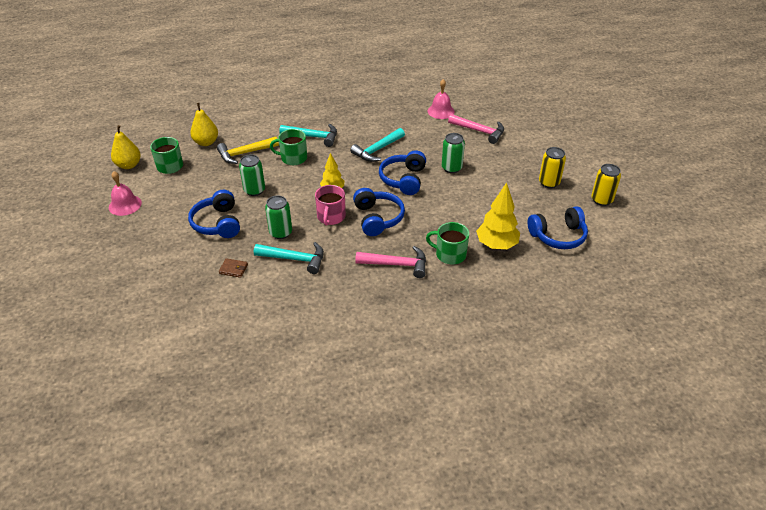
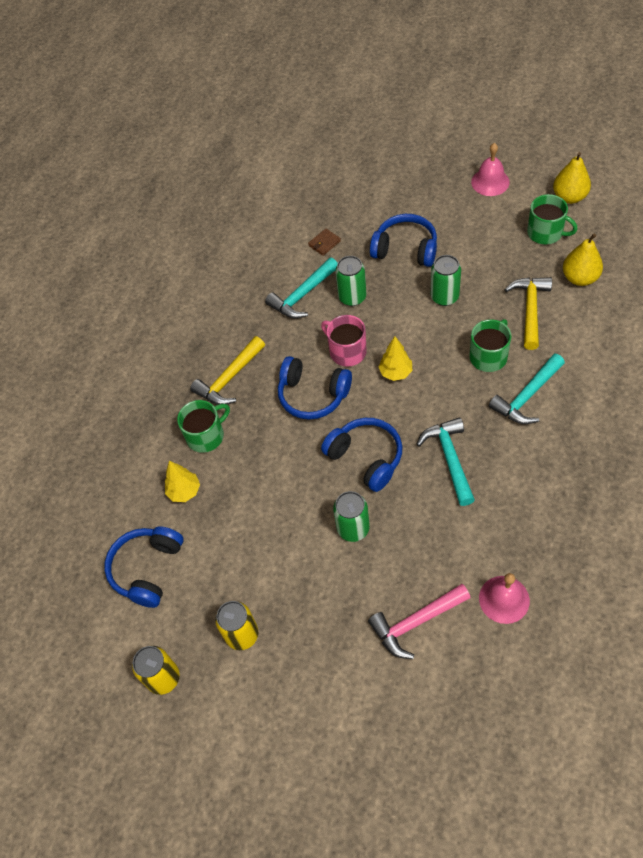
camera: 130 degrees right, 15 degrees up
(397, 264) = (229, 379): pink hammer -> yellow hammer
(496, 245) = (184, 491): yellow tree -> yellow tree, size x0.62

